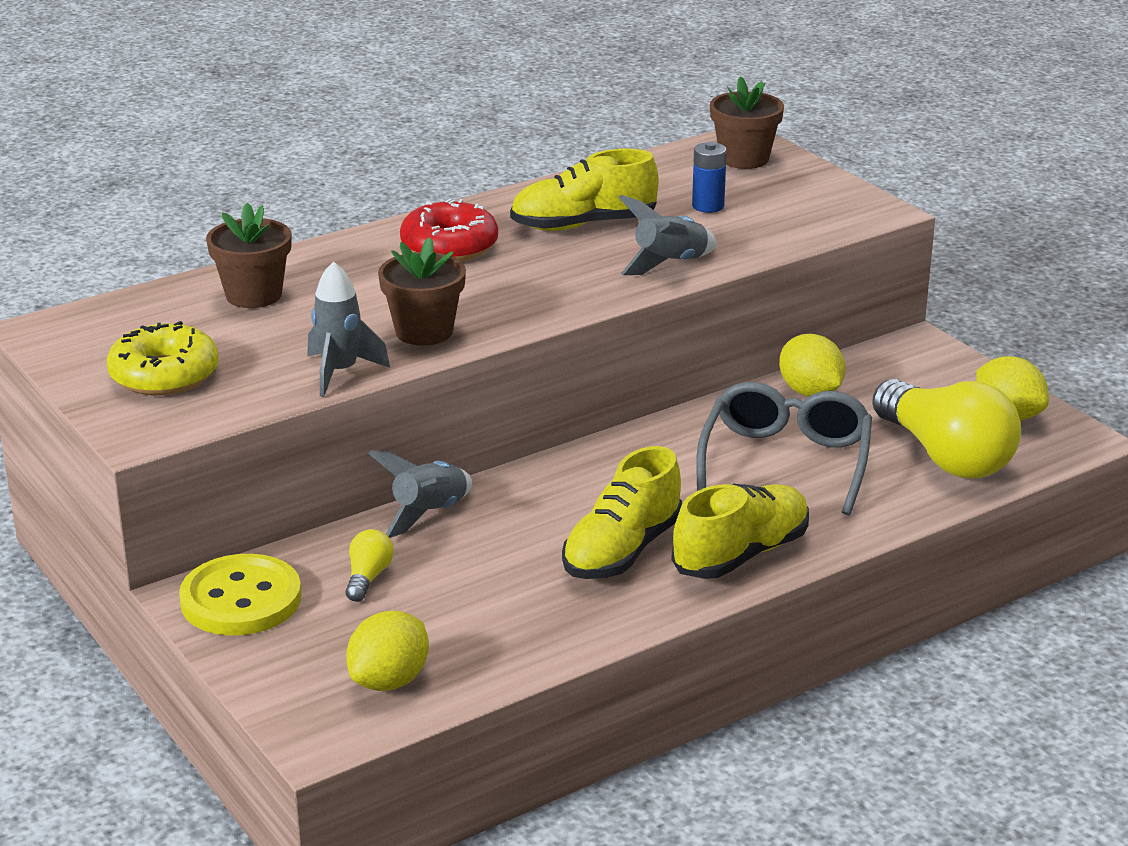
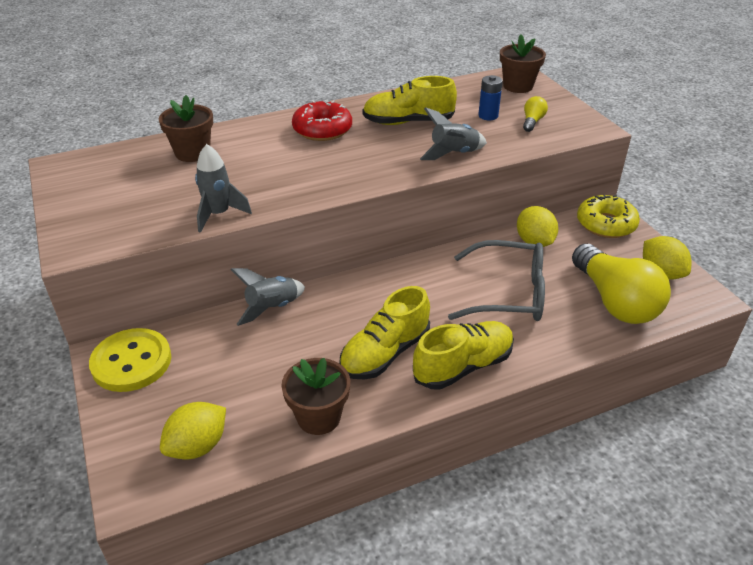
camera: 10 degrees right, 10 degrees up
(164, 375) = (111, 205): yellow donut -> yellow donut (606, 224)
(368, 577) = (216, 354): yellow light bulb -> yellow light bulb (532, 121)
(424, 332) = (283, 189): brown flower pot -> brown flower pot (318, 417)
(785, 462) = (508, 293): grey glasses -> grey glasses turned 75 degrees clockwise

